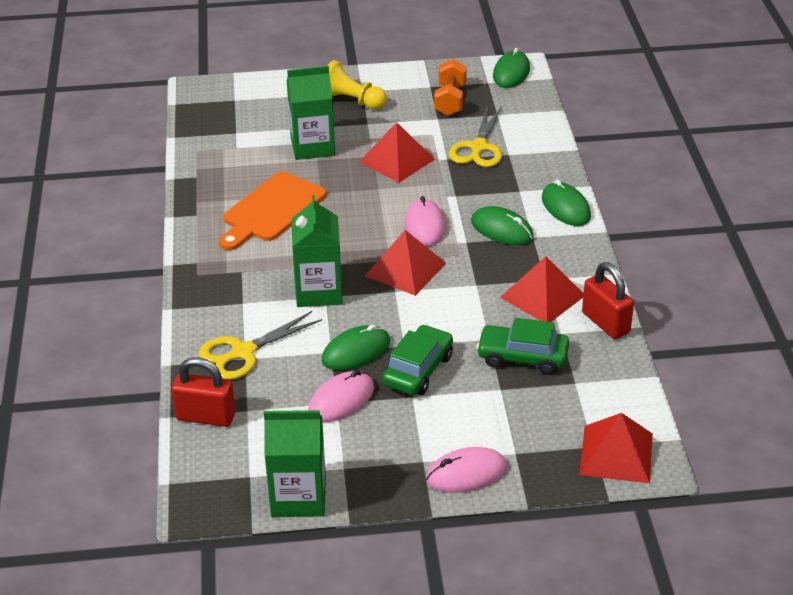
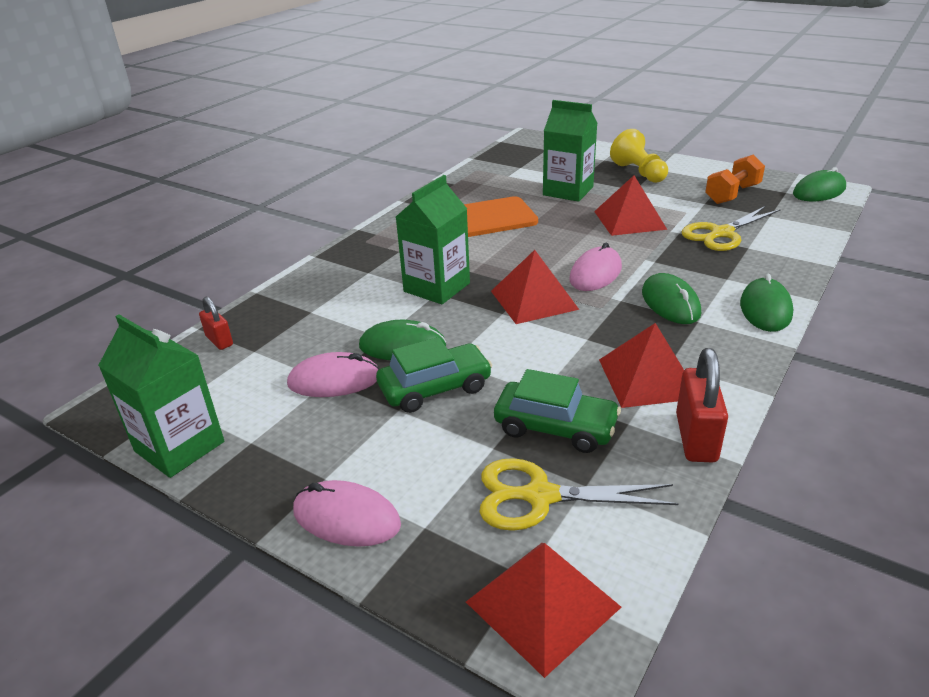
camera: 40 degrees right, 5 degrees down
(206, 417) = (219, 341): red padlock -> red padlock, size x0.60
(242, 352) = (315, 306): yellow scissors -> yellow scissors (539, 496)
(522, 357) = (555, 427): green car -> green car turned 150 degrees clockwise

